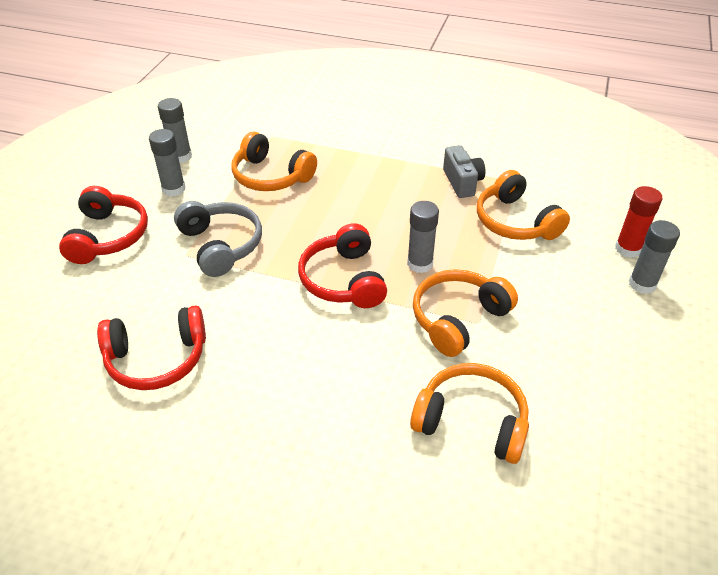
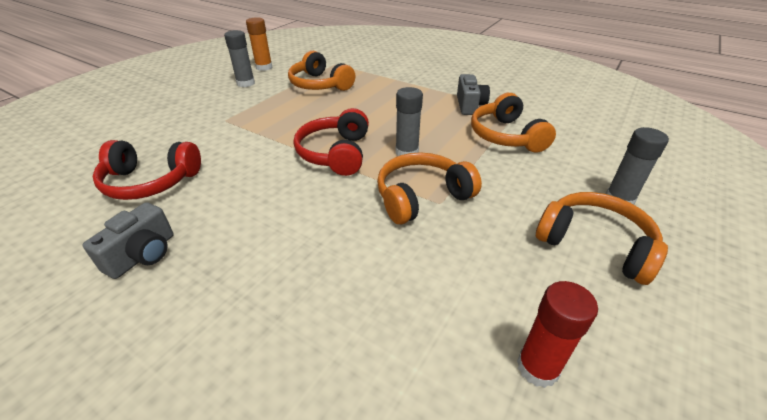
camera: 15 degrees right, 5 degrees down
(108, 236) = (179, 102): red headphones -> none
(181, 156) = (264, 67): grey glue stick -> orange glue stick
(214, 445) = (143, 255): none -> grey camera
(221, 245) = (254, 118): grey headphones -> none
(471, 421) = (393, 286): orange headphones -> orange headphones (595, 244)
(628, 249) = (610, 170): red glue stick -> red glue stick (537, 367)

